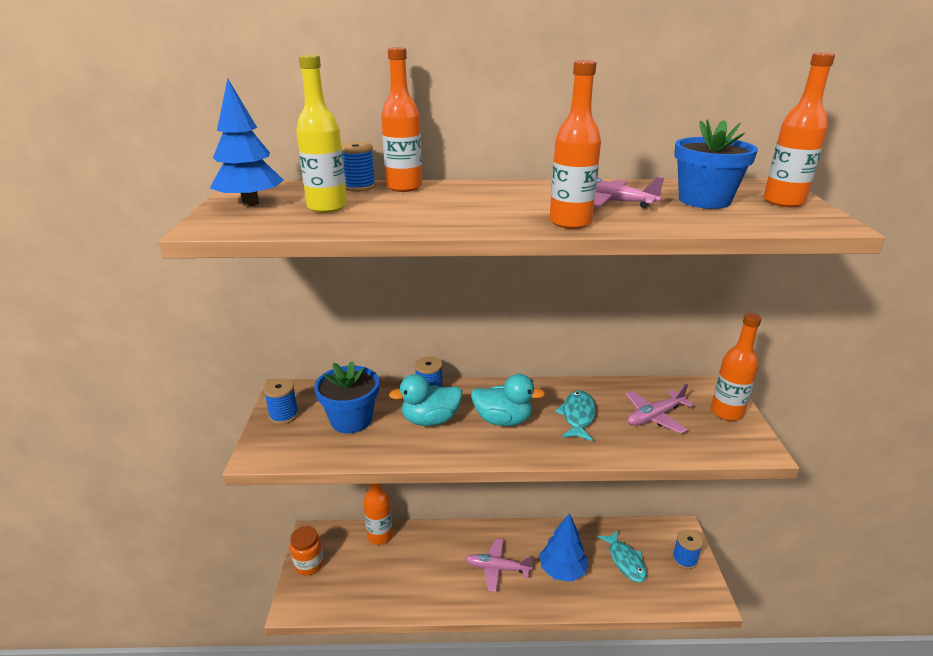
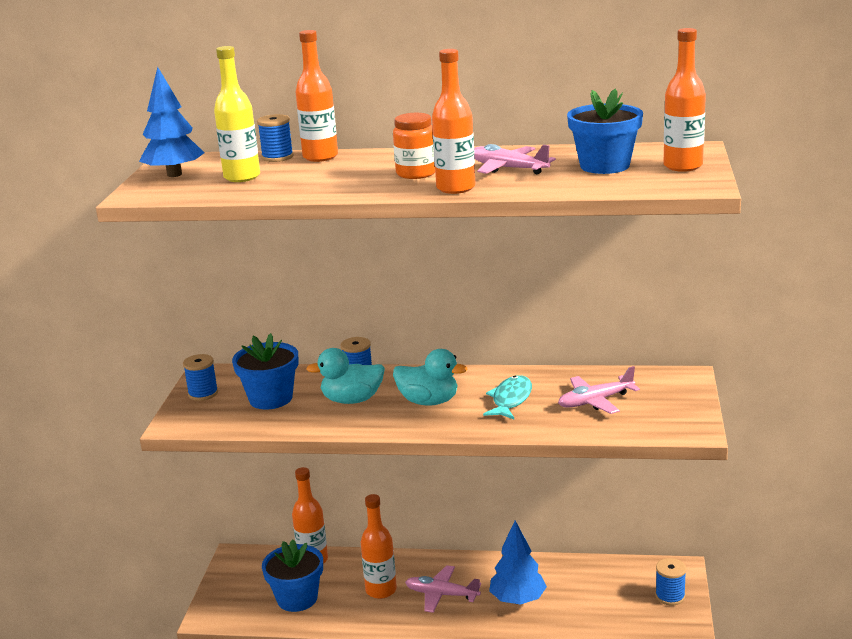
camera: 10 degrees right, 5 degrees down
(309, 564) = (229, 582): orange jar -> orange jar (416, 173)
(372, 580) = (297, 598): none -> blue flower pot
(625, 561) = (596, 595): turquoise fish -> none
(726, 412) = (679, 399): orange bottle -> orange bottle (381, 590)

